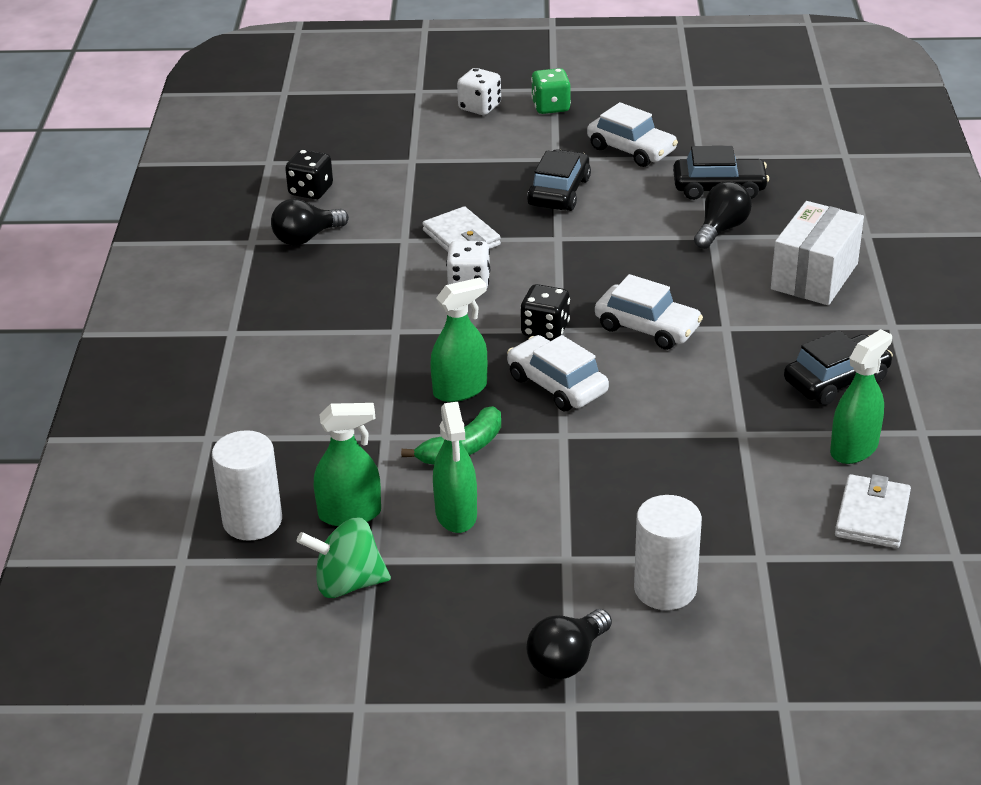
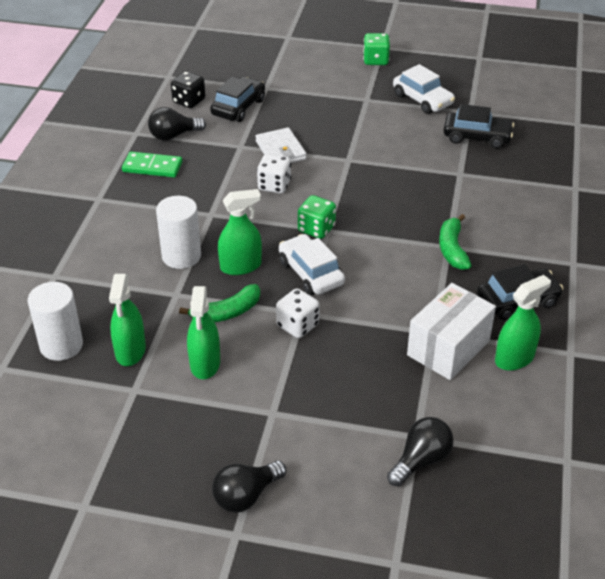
camera: 10 degrees right, 5 degrees up
(292, 282) = (152, 167): none -> green domino
(347, 583) = (110, 406): green spinning top -> none
(350, 514) = (130, 351): green spray bottle -> green spray bottle turned 90 degrees clockwise
(479, 107) = (326, 54): white dice -> white dice (297, 325)
(545, 330) = (316, 229): black dice -> green dice
(559, 192) = (361, 125): black car -> black car (238, 107)
(647, 327) = (390, 238): white car -> none
(665, 589) = (337, 450): white cylinder -> white cylinder (181, 256)
(721, 229) = (468, 169): black light bulb -> black light bulb (421, 460)
(732, 330) = (452, 249): none -> green banana
(814, 276) = (526, 215): white box -> white box (448, 348)
(872, 515) = (512, 416): white wallet -> none

